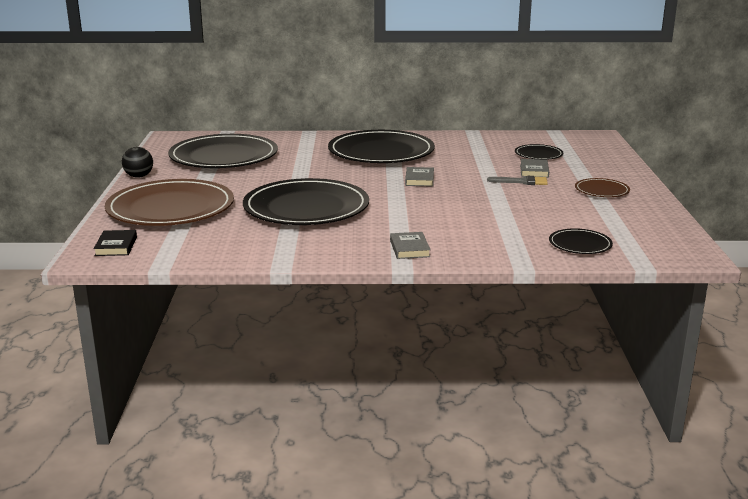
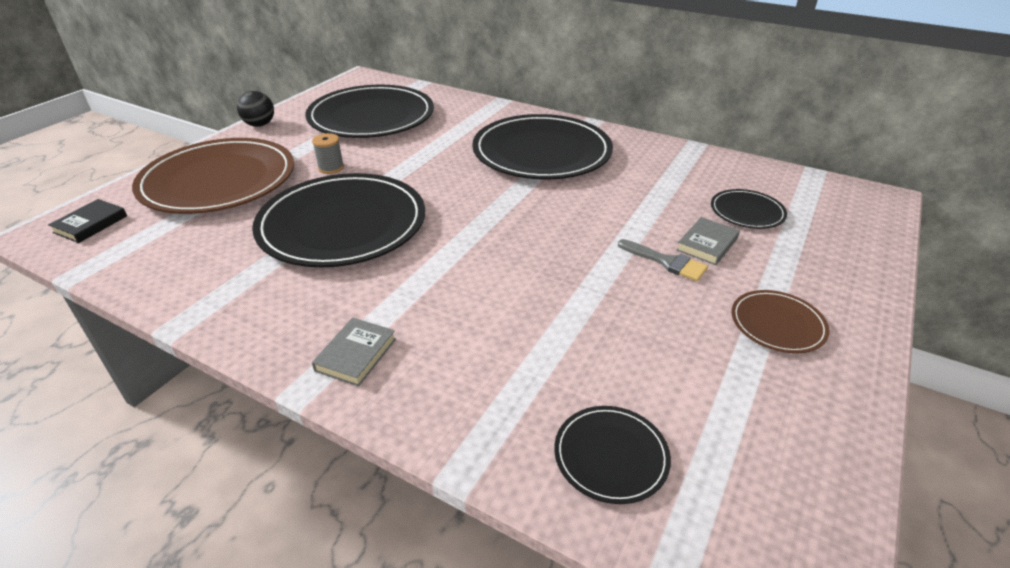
camera: 30 degrees right, 15 degrees up
(245, 186) = (331, 168): none -> grey spool
(419, 179) = (531, 214): grey book -> none

